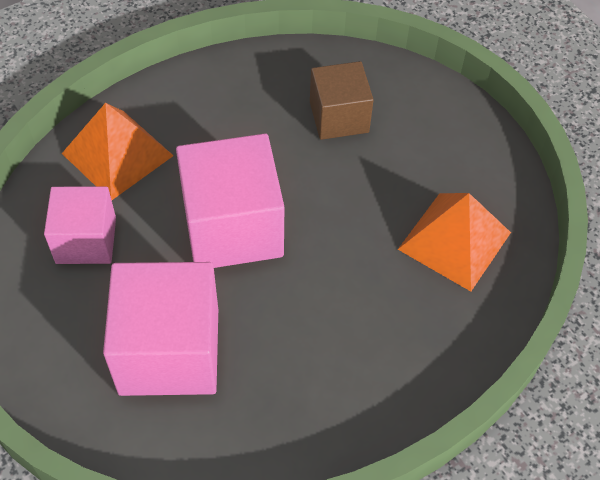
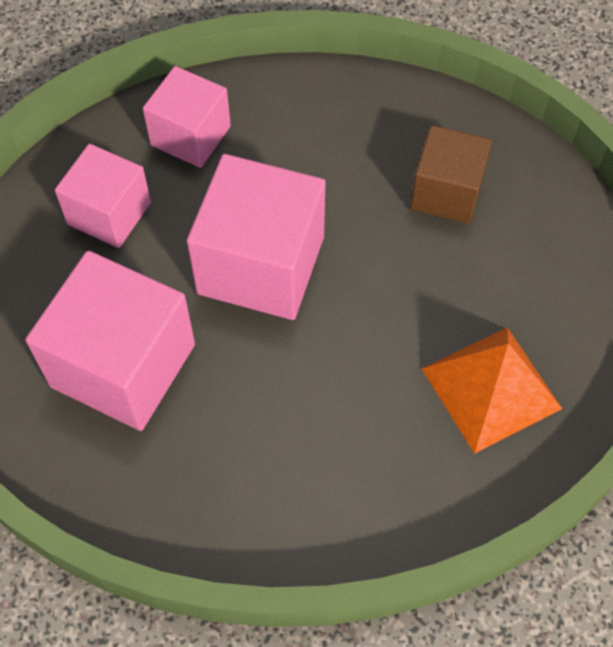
camera: 30 degrees right, 5 degrees up
(117, 154) = (190, 136): orange pyramid -> pink cube

